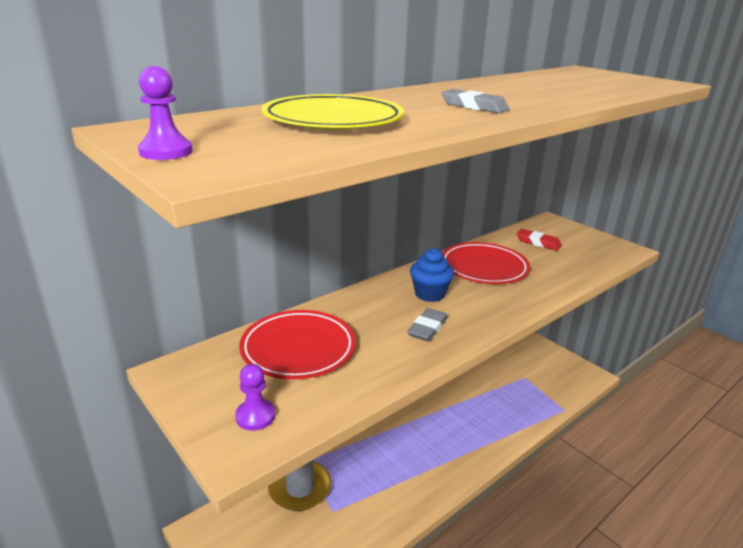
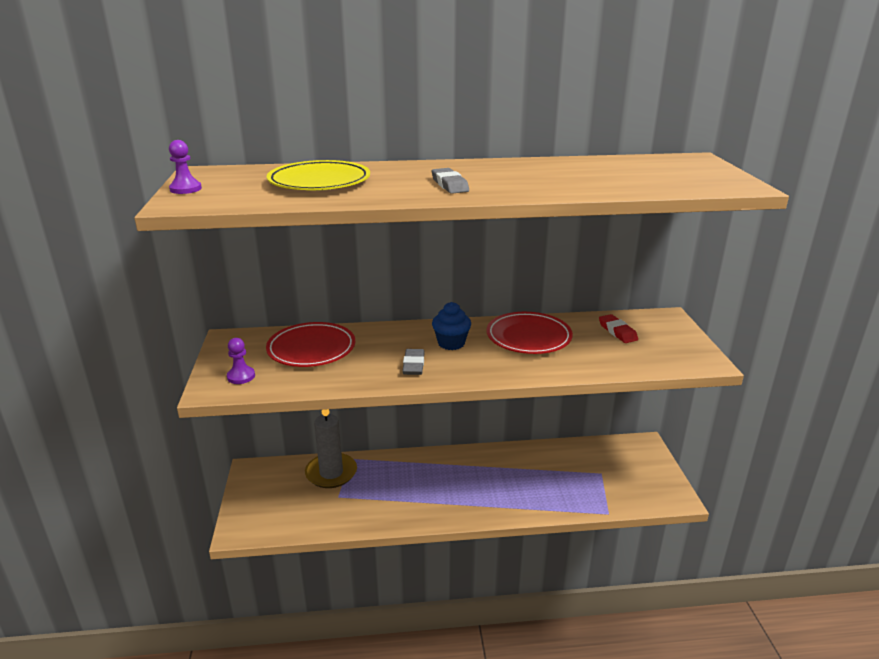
camera: 35 degrees right, 0 degrees up
(427, 328) = (413, 365): grey eraser -> grey eraser turned 60 degrees counterclockwise

